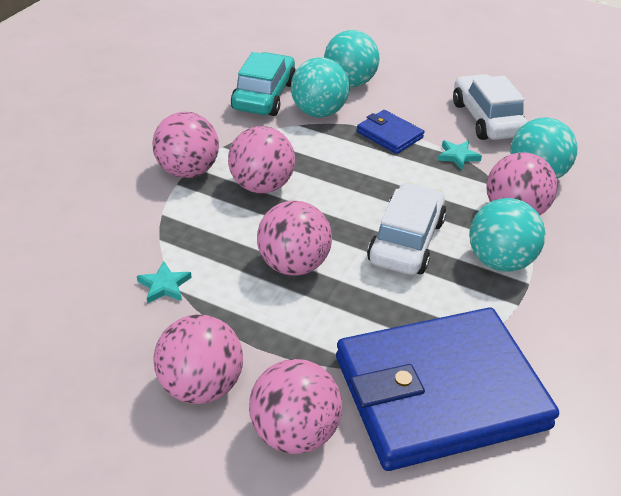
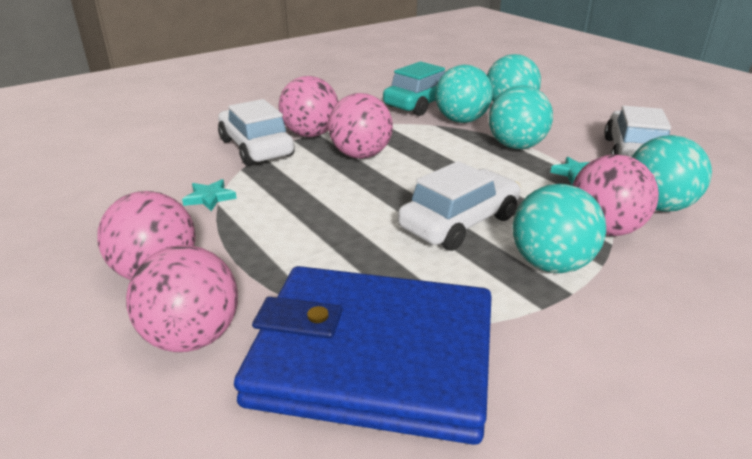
camera: 30 degrees right, 10 degrees down
(148, 206) = (256, 148): none -> white car
(293, 265) = (331, 212): pink ball -> none
(389, 135) = (516, 146): blue wallet -> turquoise ball

